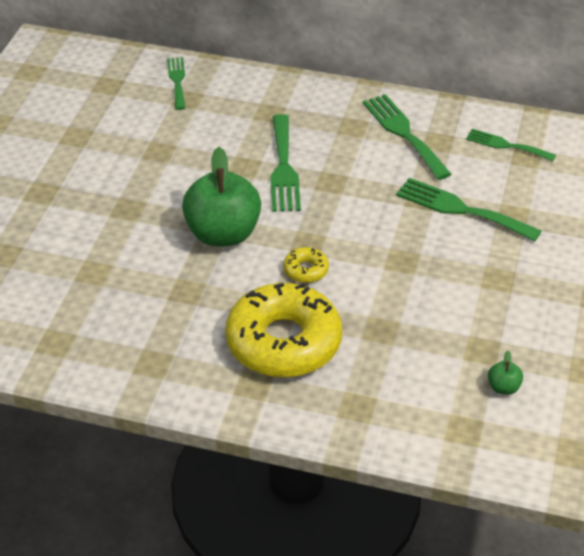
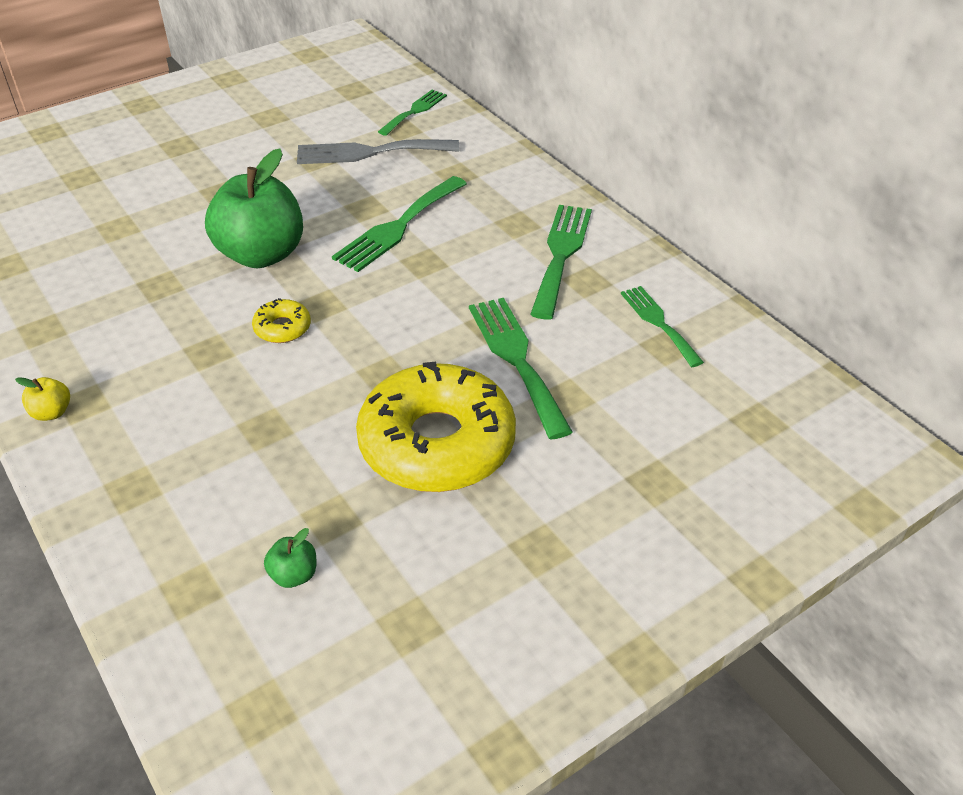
camera: 40 degrees right, 0 degrees up
(190, 127) = (369, 152): none -> grey fork
(243, 401) = (52, 412): none -> yellow apple
(283, 342) = (165, 381): yellow donut -> yellow donut (437, 443)

